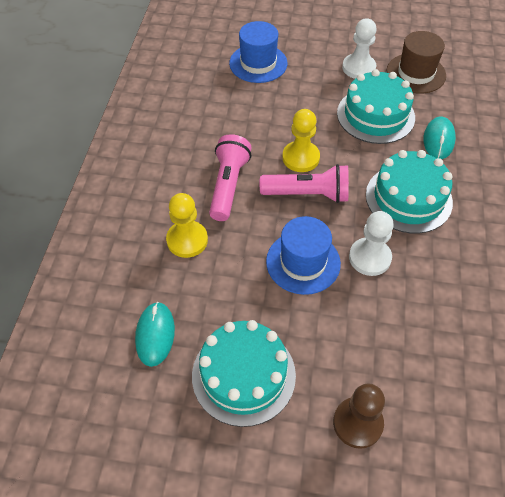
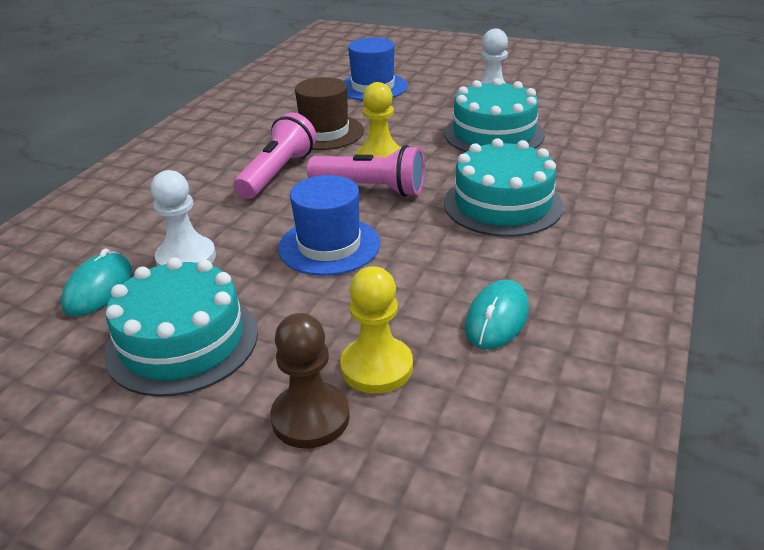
camera: 15 degrees right, 20 degrees down
(187, 240) = (197, 212): yellow pawn -> yellow pawn (376, 367)
(369, 258) = (421, 251): white pawn -> white pawn (186, 258)
(416, 73) = (562, 106): brown hat -> brown hat (325, 133)
(438, 140) = (567, 159): turquoise mouse -> turquoise mouse (497, 318)

